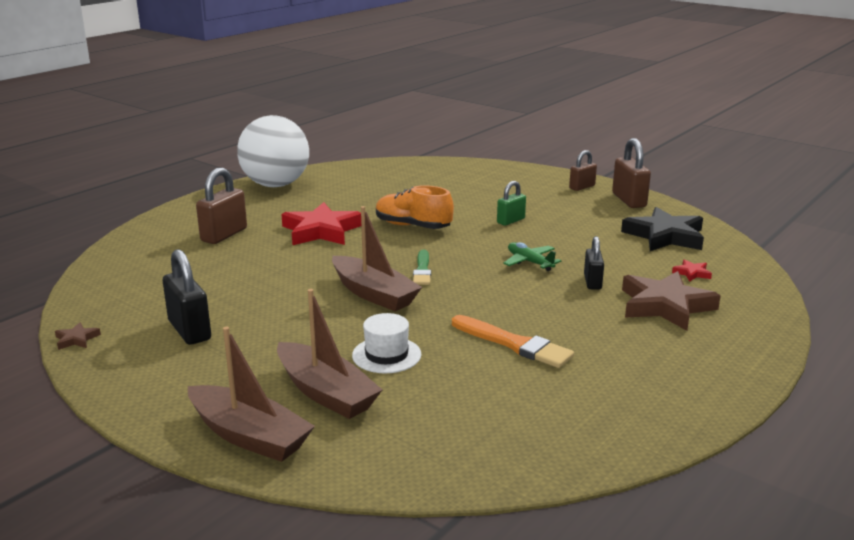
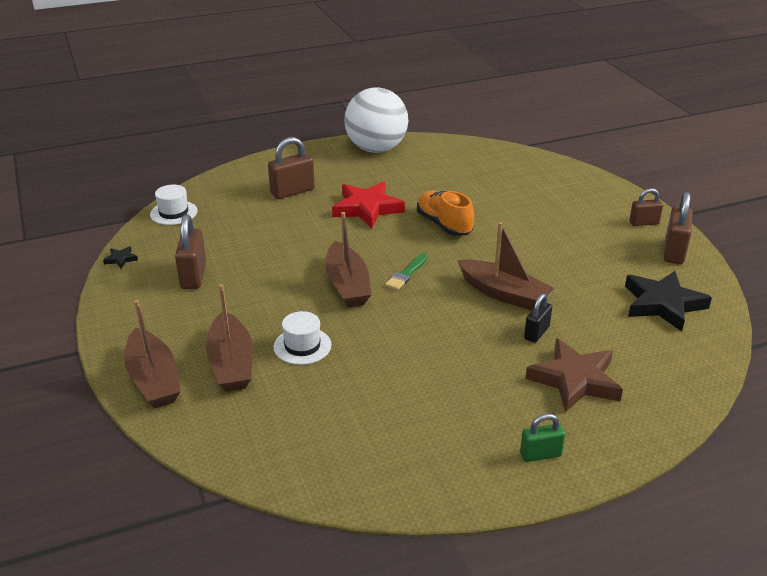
camera: 30 degrees right, 10 degrees up
(76, 339) = (121, 259): brown star -> black star
(99, 283) = (173, 213): none -> white hat
(189, 330) = (193, 276): black padlock -> brown padlock
(510, 221) = (534, 243): green padlock -> green padlock (540, 454)
(514, 344) = (405, 371): orange brush -> none
(530, 262) = (504, 294): green plane -> brown boat
(692, 273) = (641, 354): red star -> none

